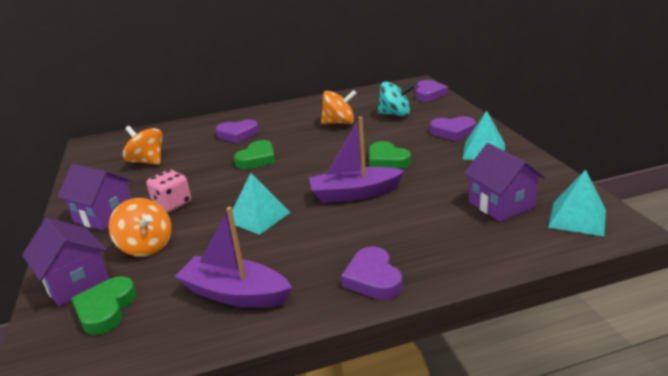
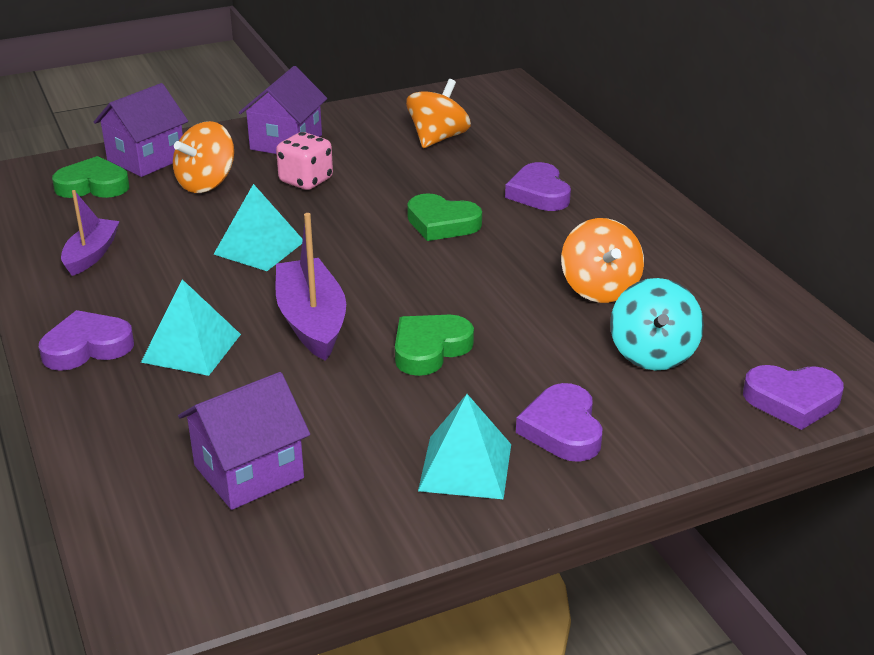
camera: 80 degrees right, 5 degrees up
(235, 294) = (91, 255): purple boat -> purple boat, size x0.64
(577, 218) = (184, 557): turquoise pyramid -> turquoise pyramid (191, 348)

